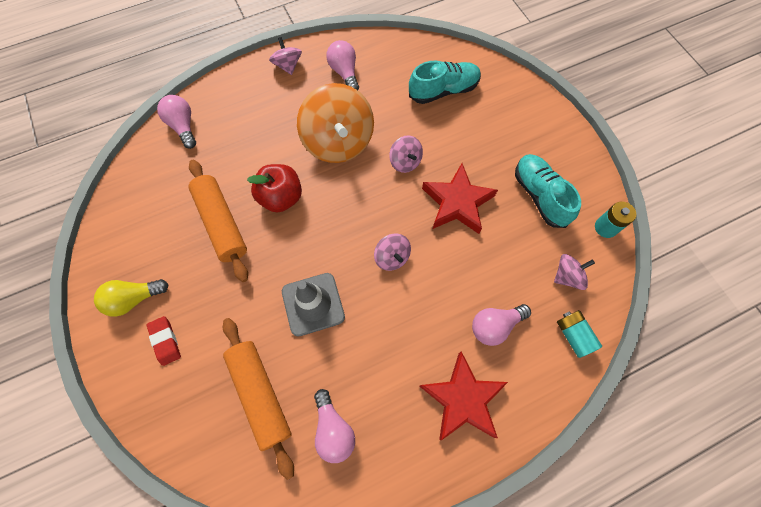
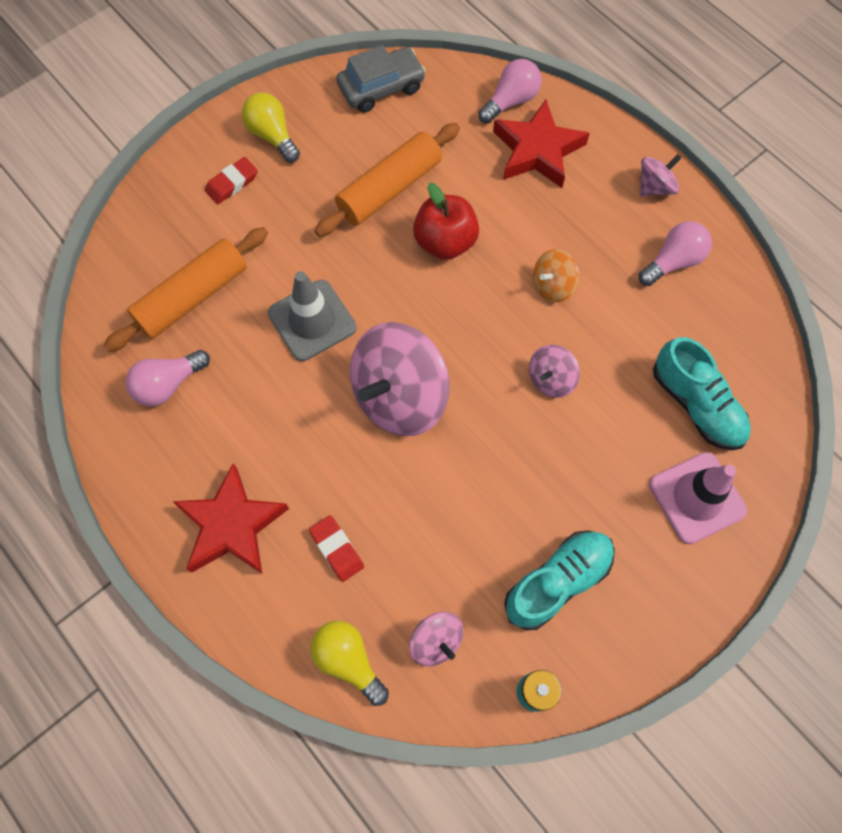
camera: 75 degrees right, 0 degrees up
(128, 207) = (381, 87): none -> grey car
(338, 142) = (552, 285): orange spinning top -> orange spinning top, size x0.48
(392, 257) = (399, 396): pink spinning top -> pink spinning top, size x2.07
(457, 203) = (507, 464): red star -> red star (537, 150)
(495, 326) = (336, 549): pink light bulb -> red eraser
(501, 108) = (697, 497): none -> pink traffic cone
(573, 335) = (348, 660): turquoise battery -> yellow light bulb

